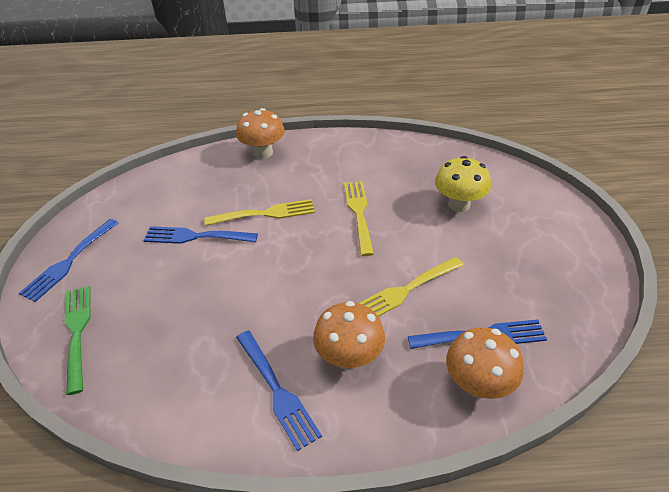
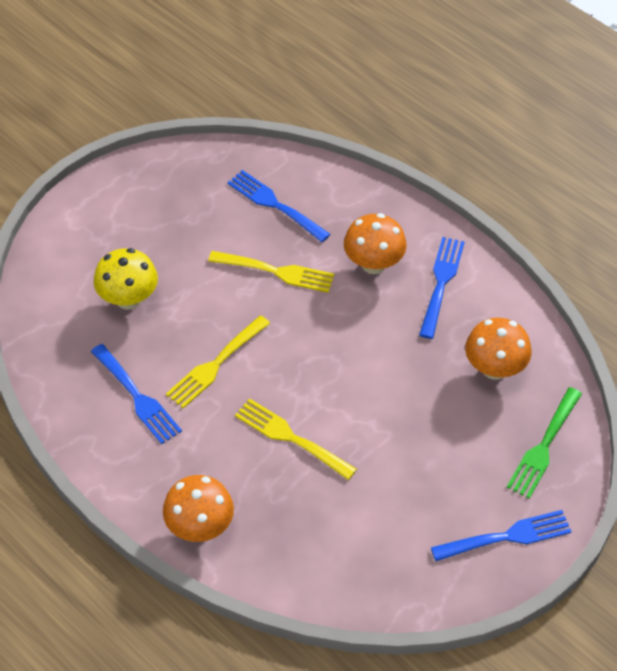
camera: 135 degrees left, 10 degrees up
(196, 236) = (375, 466): blue fork -> blue fork (137, 397)
(478, 385) = (319, 187): orange mushroom -> orange mushroom (494, 368)

